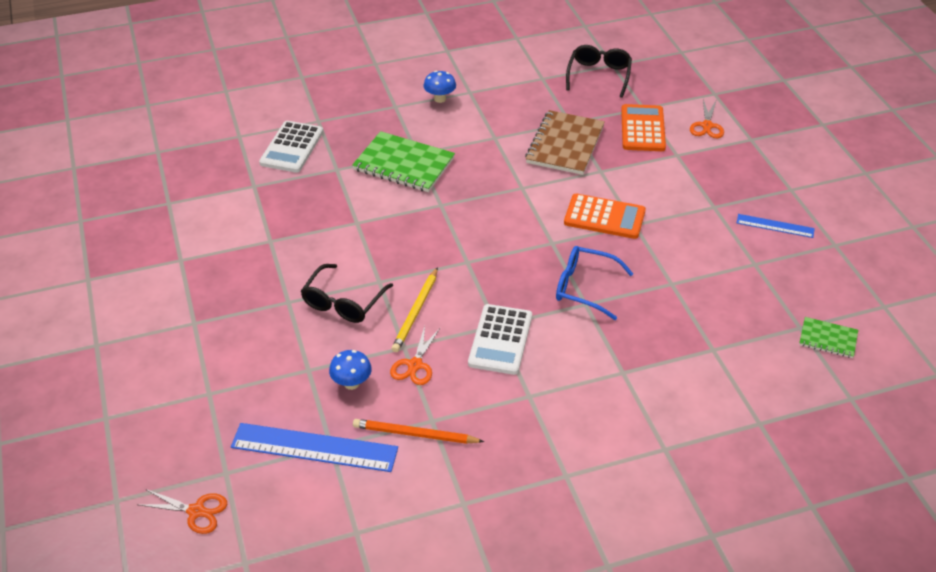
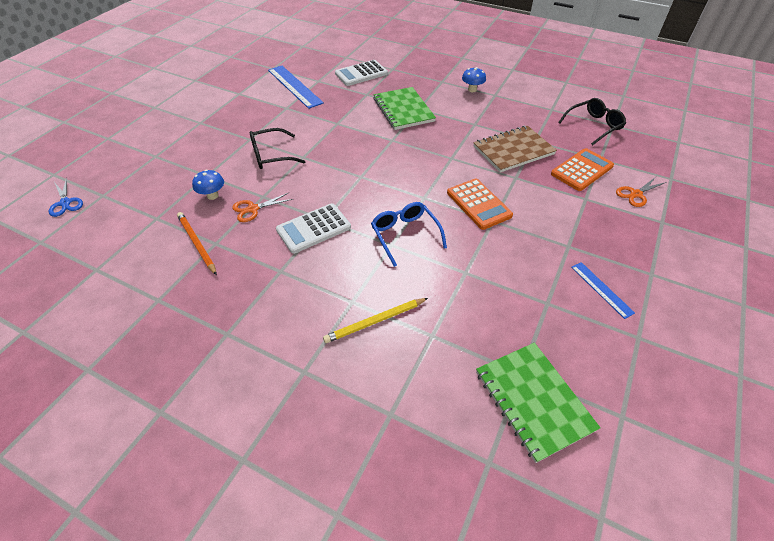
camera: 45 degrees right, 5 degrees up
(196, 511) = (65, 203): orange scissors -> blue scissors
(314, 447) = (149, 213): blue ruler -> blue ruler (294, 86)
(416, 312) = (295, 183): yellow pencil -> yellow pencil (375, 321)
(828, 339) = (533, 400): green notebook -> green notebook, size x1.86

